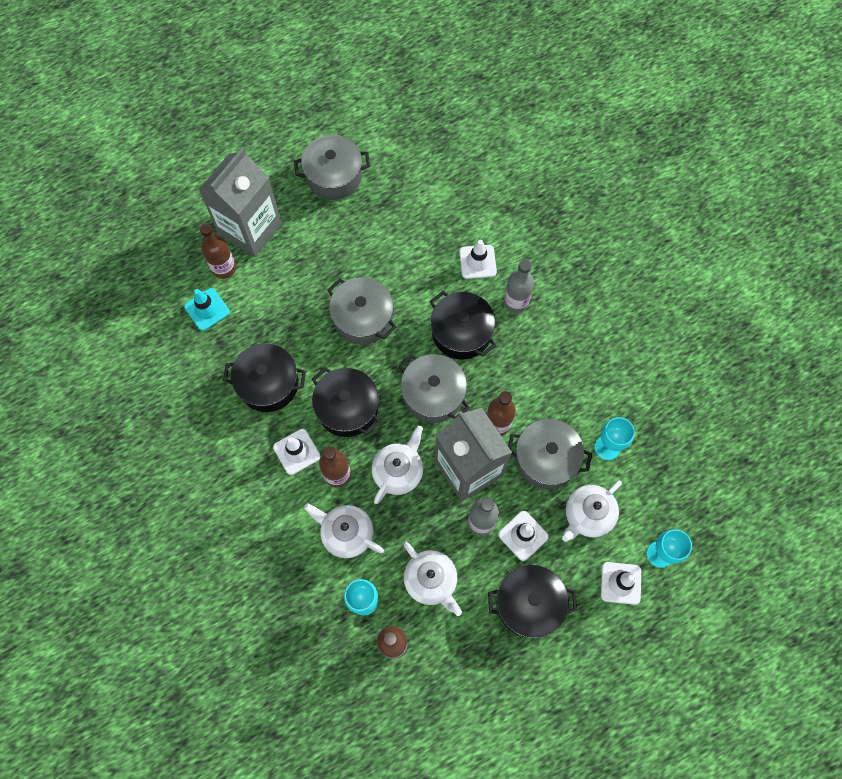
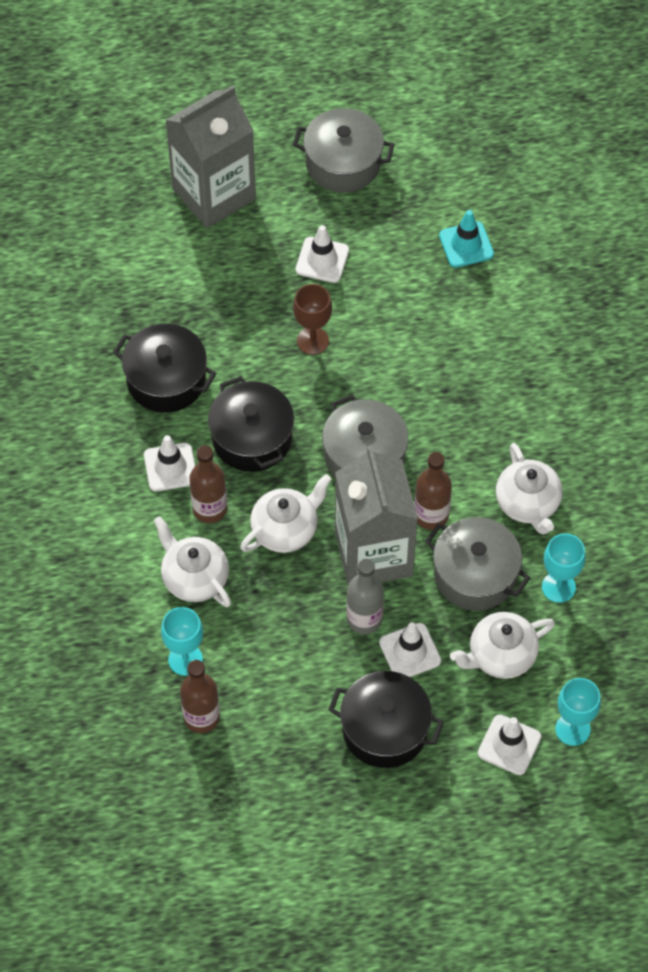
camera: 20 degrees right, 10 degrees down
(207, 309) = (124, 271): turquoise traffic cone -> turquoise traffic cone (466, 245)
(224, 268) = (164, 230): brown bottle -> none
(363, 318) = (312, 341): grey pot -> brown goblet
(431, 581) = (276, 664): white teapot -> white teapot (528, 504)
(461, 332) = (429, 396): black pot -> none
(477, 262) = (485, 320): white traffic cone -> white traffic cone (322, 260)
(516, 302) = (514, 382): grey bottle -> none

